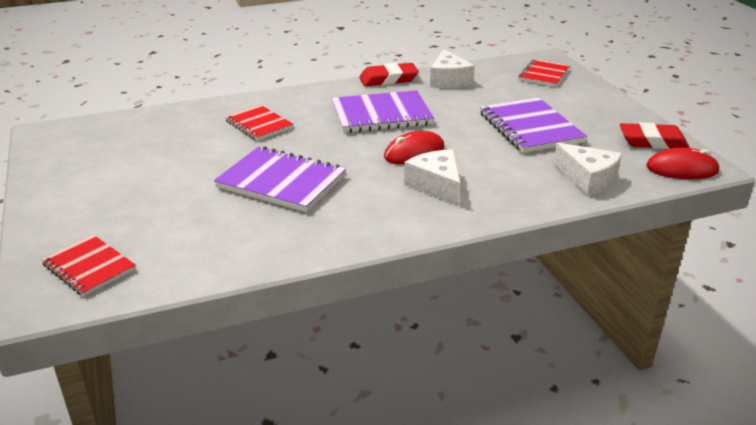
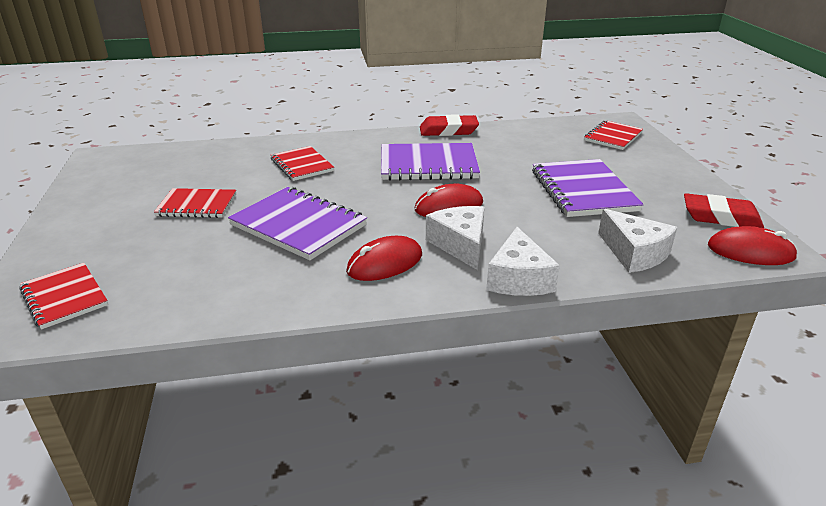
camera: 10 degrees right, 0 degrees up
(173, 172) = (197, 205): none -> red notebook
(375, 208) = (385, 263): none -> red mouse
(448, 80) = (510, 136): white cheese -> white cheese (518, 279)

